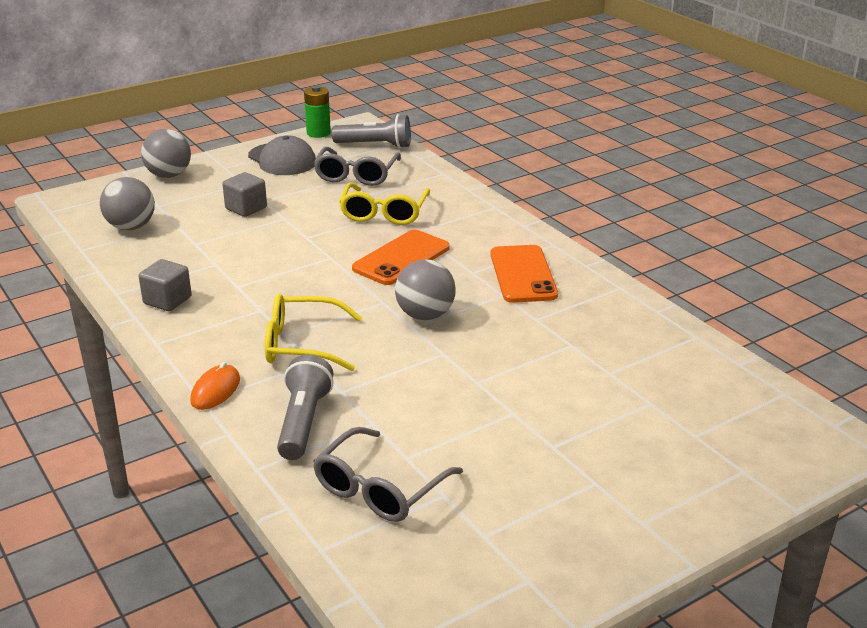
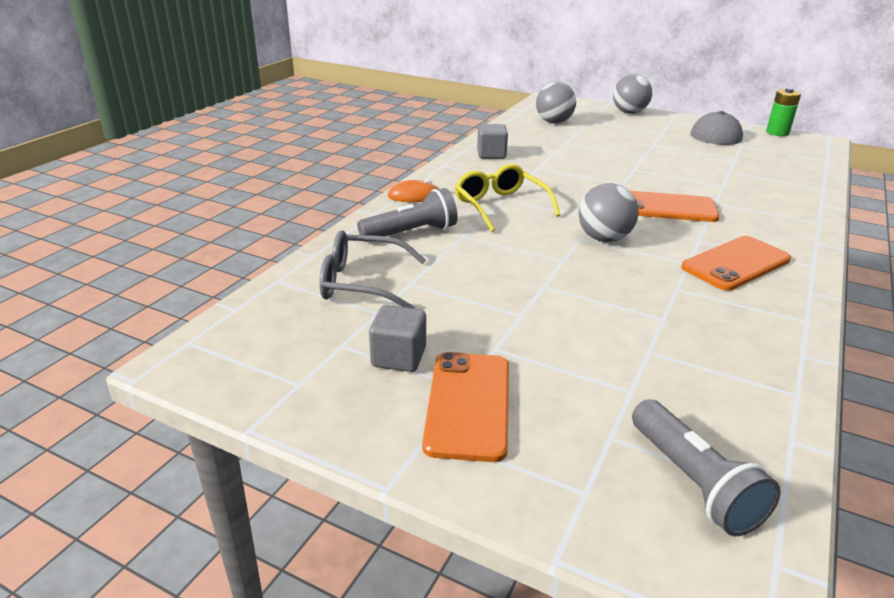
camera: 60 degrees right, 0 degrees up
(246, 208) = (633, 142): grey cube -> grey cube (399, 357)
(356, 175) = (748, 160): grey glasses -> none
(375, 145) = (805, 154): grey flashlight -> grey flashlight (693, 483)
(384, 213) = (716, 184): yellow glasses -> none
(619, 489) = (468, 405): none -> orange phone

